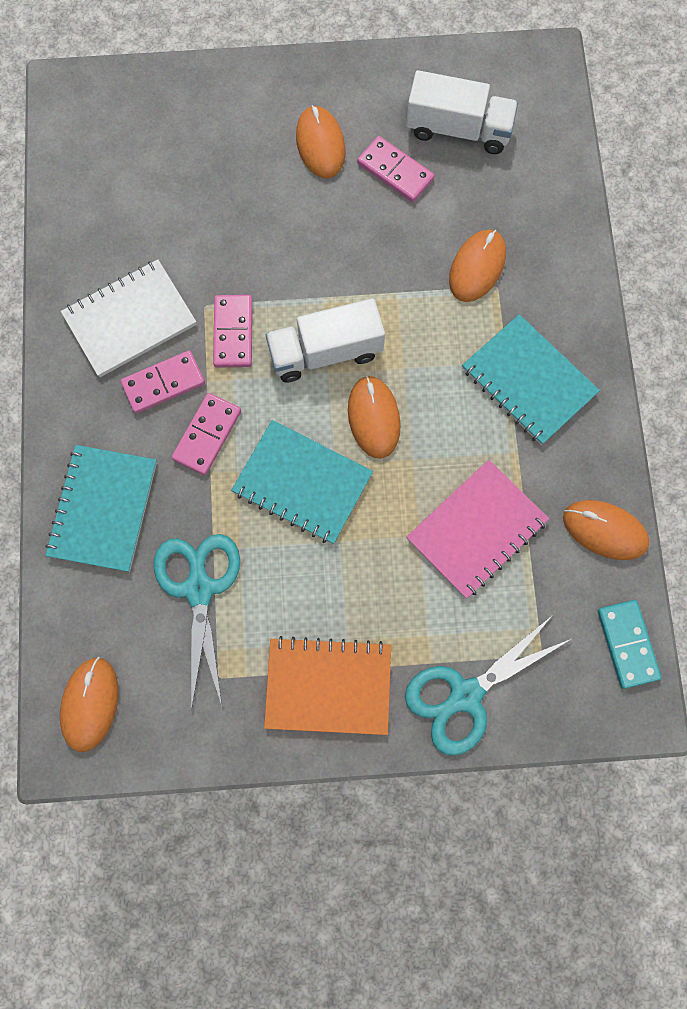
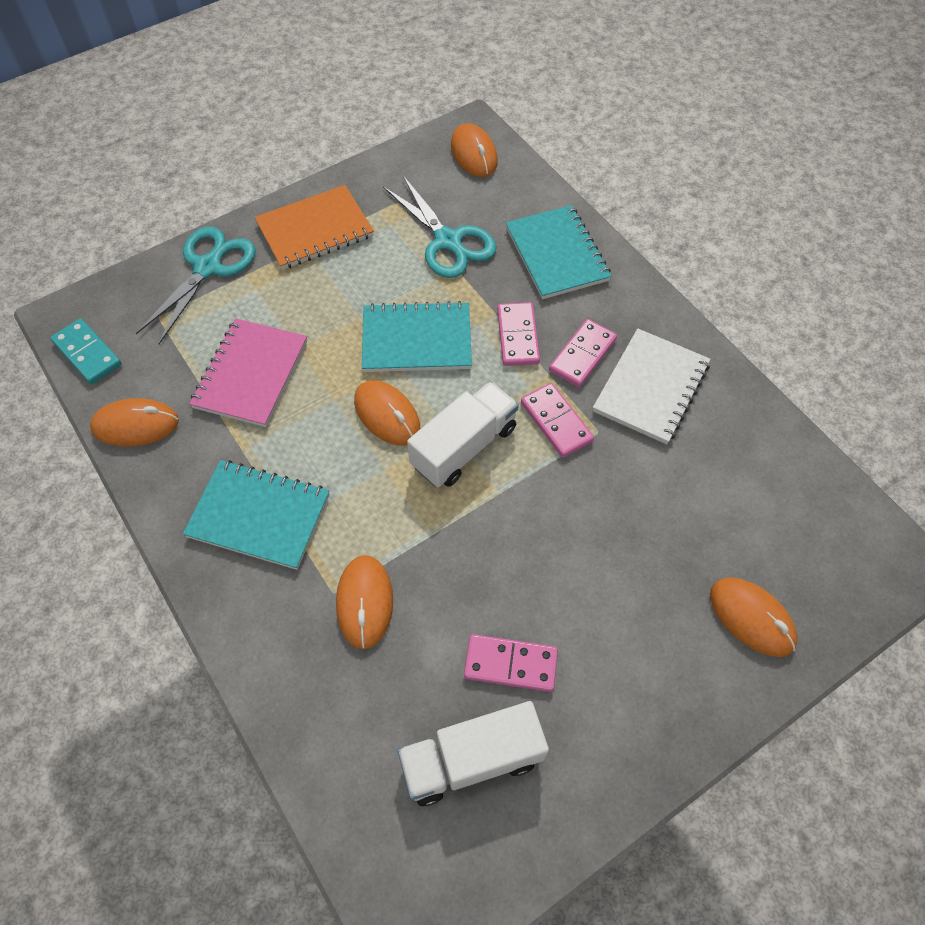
camera: 150 degrees right, 15 degrees down
(320, 144) = (609, 651): orange mouse -> orange mouse (751, 618)

